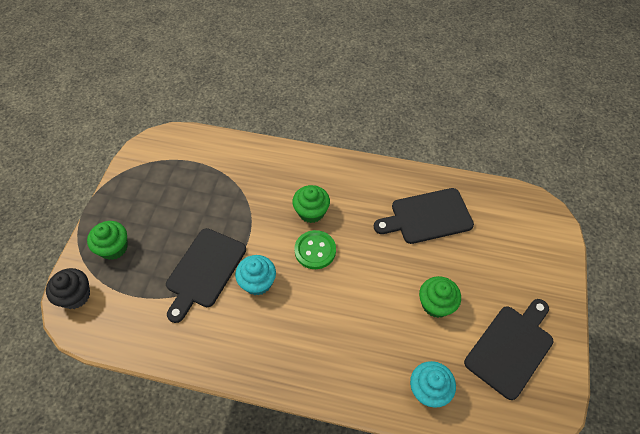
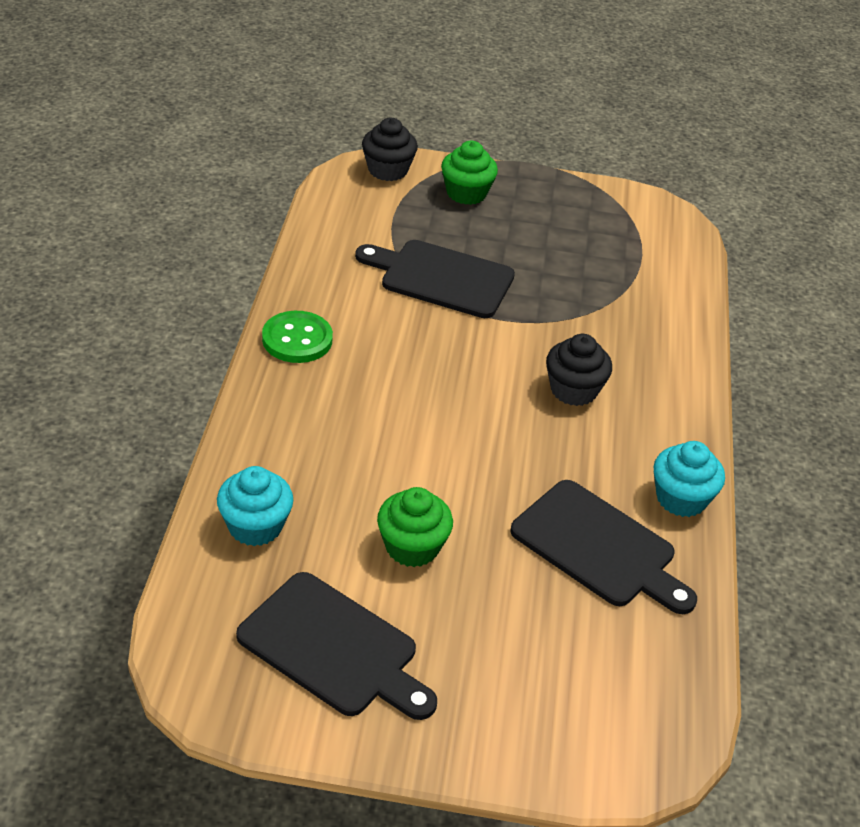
camera: 80 degrees right, 15 degrees down
(257, 282) = (428, 332): turquoise cupcake -> turquoise cupcake (681, 498)
(311, 212) = (573, 390): green cupcake -> black cupcake
(315, 250) = (497, 395): green button -> green button (297, 339)
(427, 217) = (599, 547): black cutting board -> black cutting board turned 150 degrees clockwise

